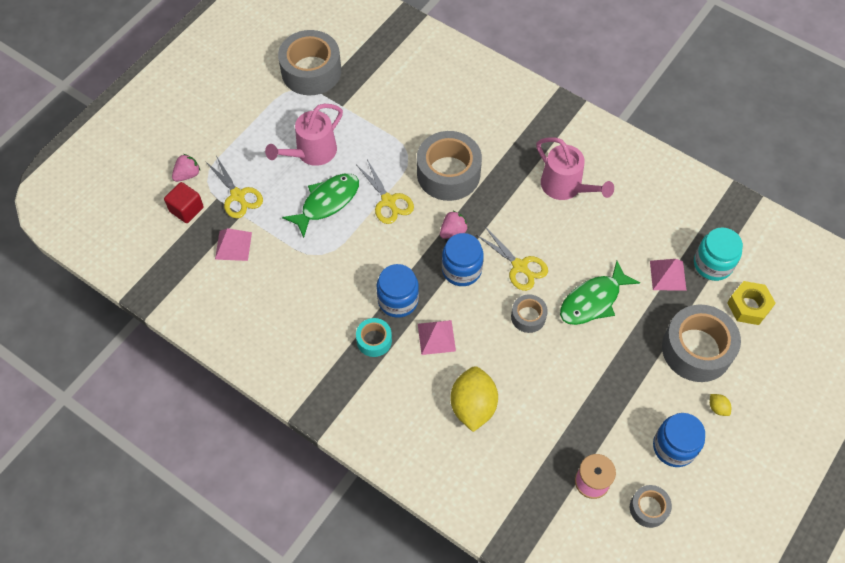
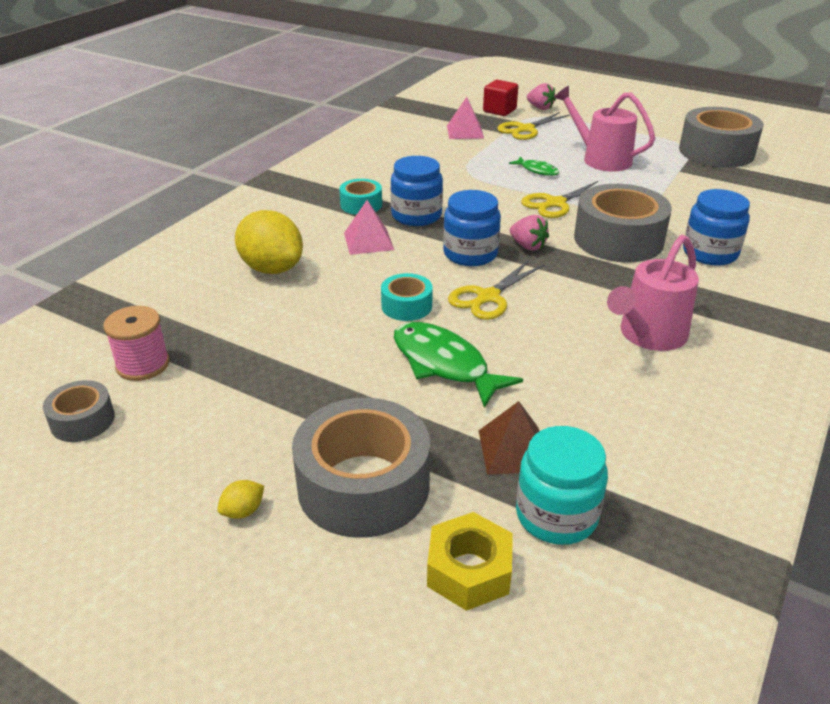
camera: 85 degrees right, 25 degrees down
(327, 202) = (537, 170): green fish -> green fish, size x0.52
(473, 406) = (272, 268): yellow lemon -> yellow lemon turned 45 degrees clockwise
(528, 317) = (406, 306): grey tape -> turquoise tape
(668, 275) = (513, 450): pink pyramid -> brown pyramid
(674, 447) = (178, 451): blue jar -> blue jar (710, 253)

